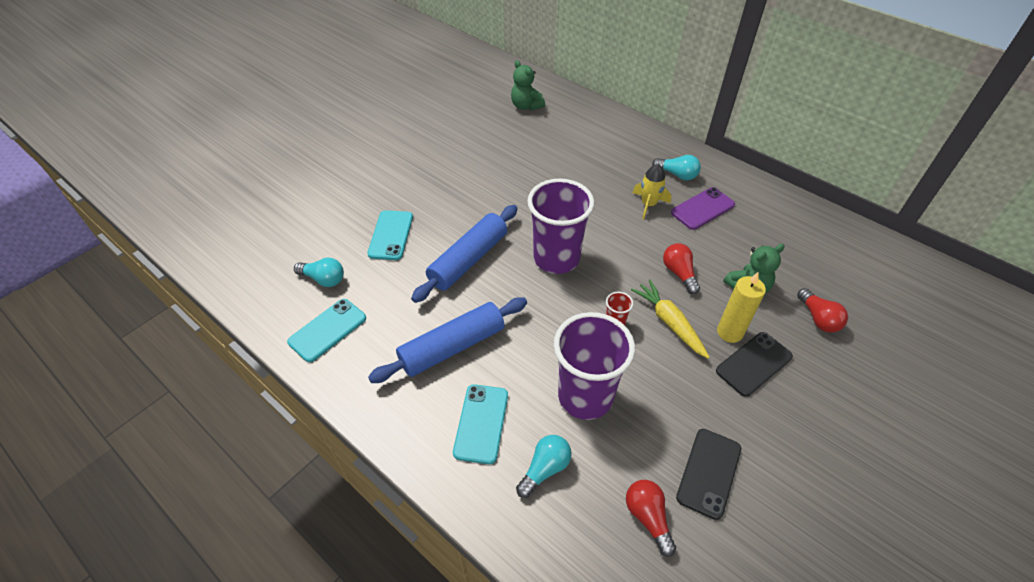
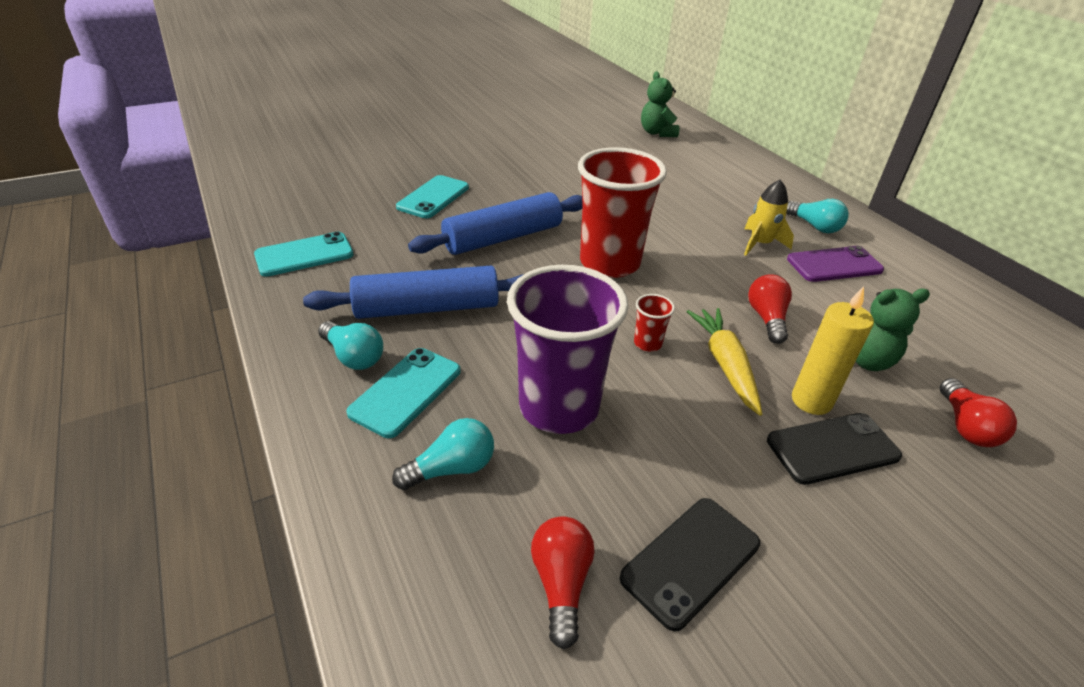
camera: 20 degrees right, 10 degrees down
(323, 279) = (336, 214): turquoise light bulb -> turquoise light bulb (354, 356)
(556, 258) = (609, 263): purple cup -> red cup

